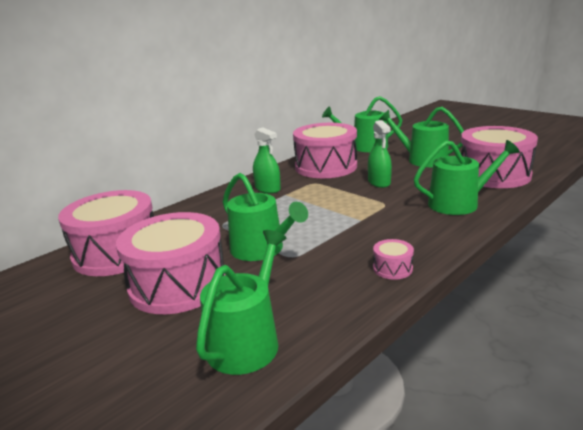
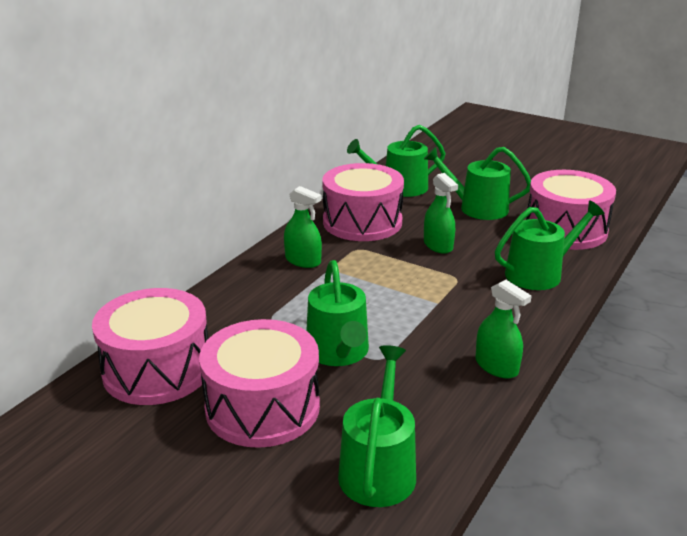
camera: 15 degrees left, 5 degrees up
(261, 250) = (339, 352): green watering can -> green watering can turned 45 degrees clockwise
(392, 268) = (496, 366): pink drum -> green spray bottle

